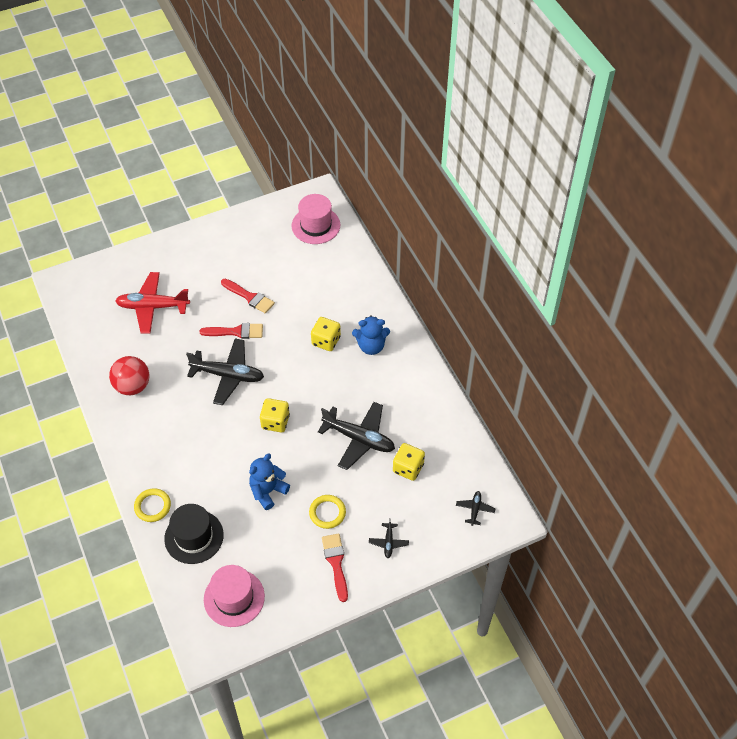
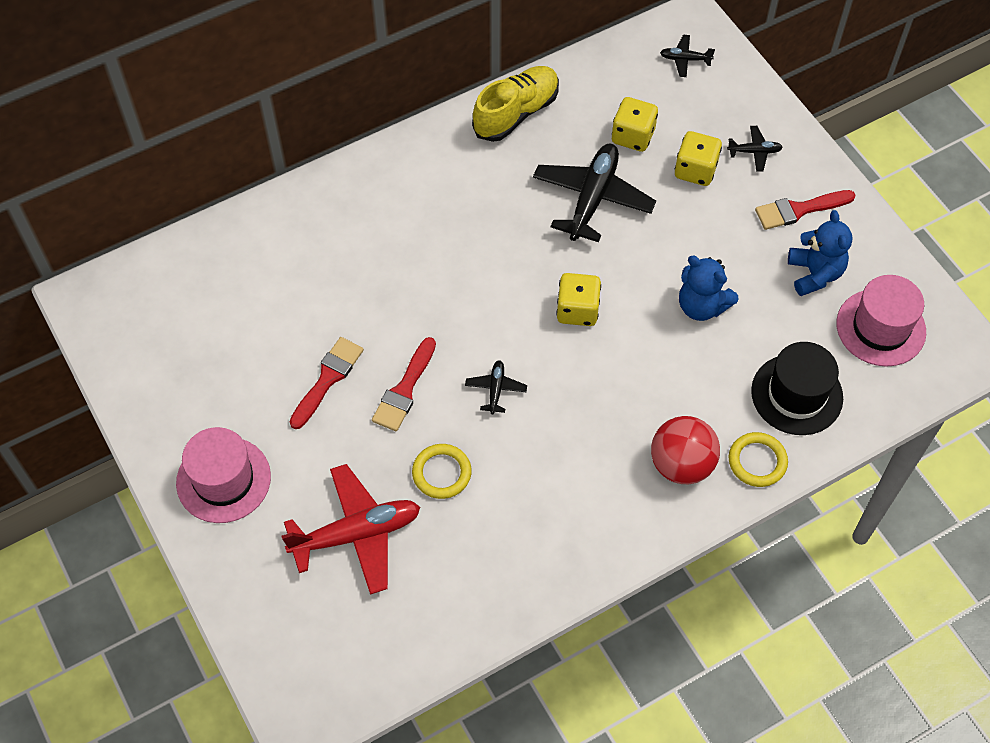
camera: 95 degrees left, 5 degrees up
(132, 386) = (533, 535): red ball -> red ball (681, 464)
(153, 307) = (356, 534): red plane -> red plane turned 105 degrees counterclockwise
(228, 375) = (496, 389): black plane -> black plane, size x0.46
(236, 332) = (404, 390): red brush -> red brush turned 150 degrees counterclockwise
(316, 225) = (162, 295): pink hat -> pink hat (223, 480)
(326, 341) = (414, 257): yellow dice -> yellow dice (695, 170)
(327, 513) = (723, 227): yellow ring -> yellow ring (441, 473)
(371, 346) = (420, 195): blue teddy bear -> blue teddy bear (814, 274)
(432, 402) = (516, 113): none -> yellow shoe

